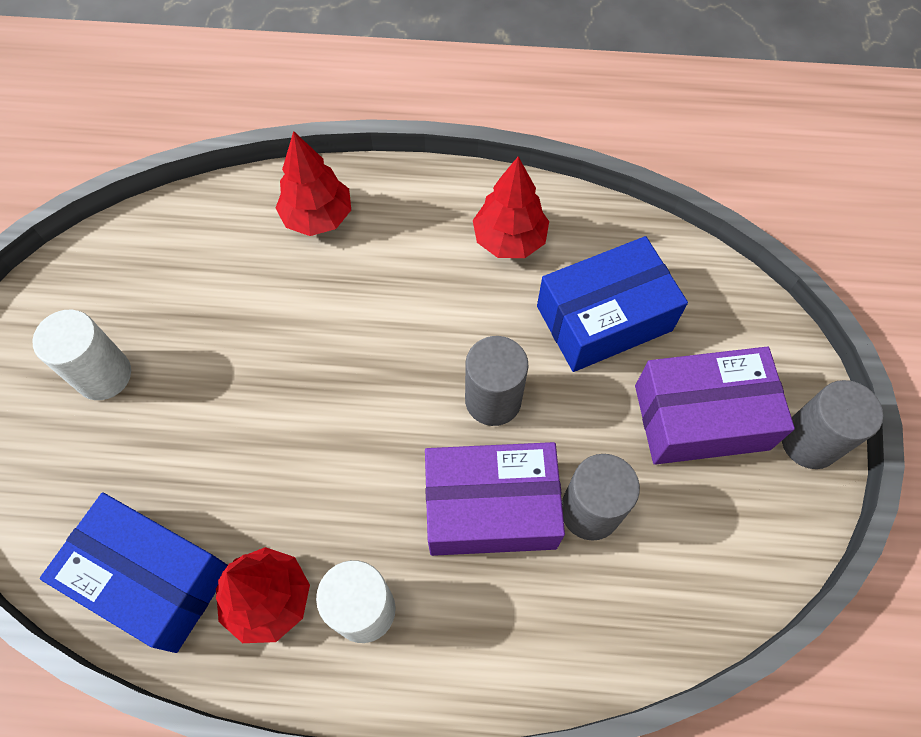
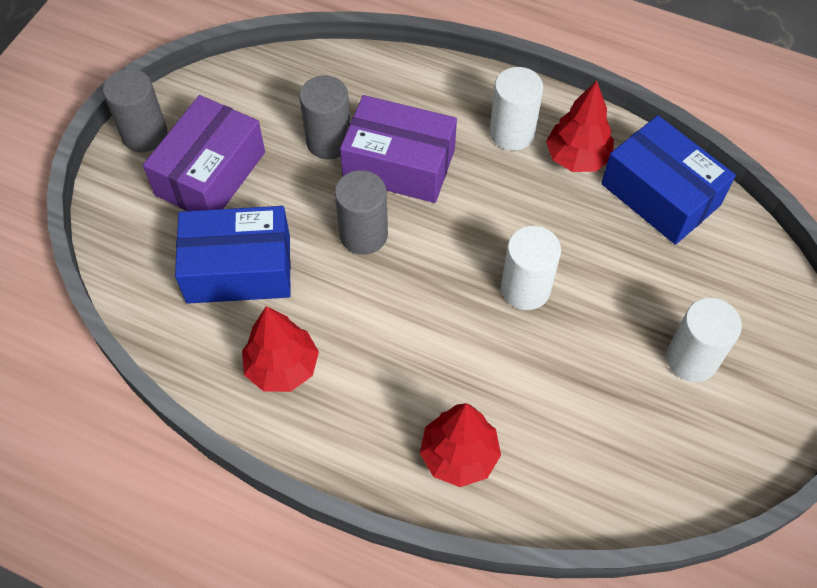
camera: 160 degrees left, 5 degrees down
(294, 395) = (525, 289): none -> white cylinder
(701, 417) = (210, 173): purple box -> purple box turned 75 degrees counterclockwise

